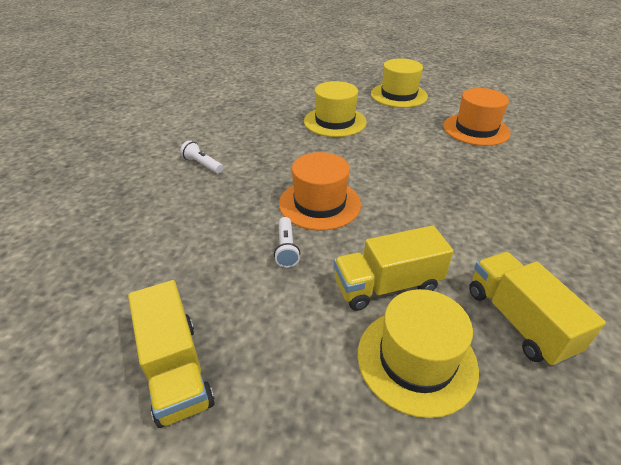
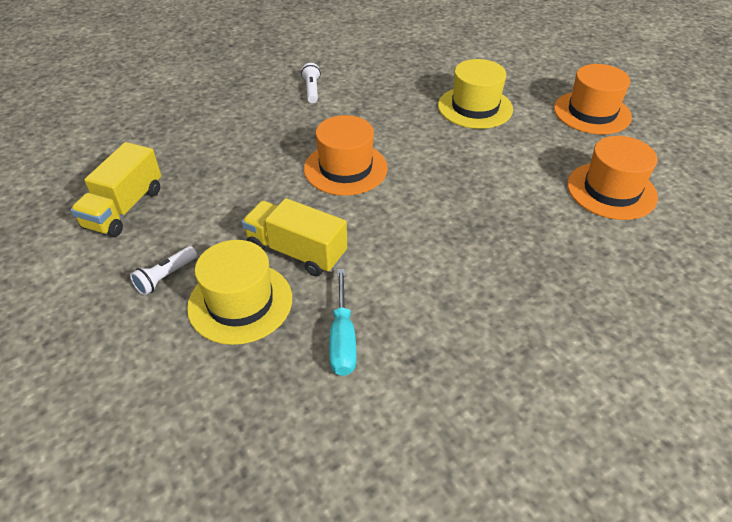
camera: 45 degrees right, 5 degrees up
(286, 248) = (274, 184): white flashlight -> white flashlight (166, 277)
(398, 95) = (592, 112): yellow hat -> orange hat
(518, 320) = (342, 338): yellow truck -> turquoise screwdriver

